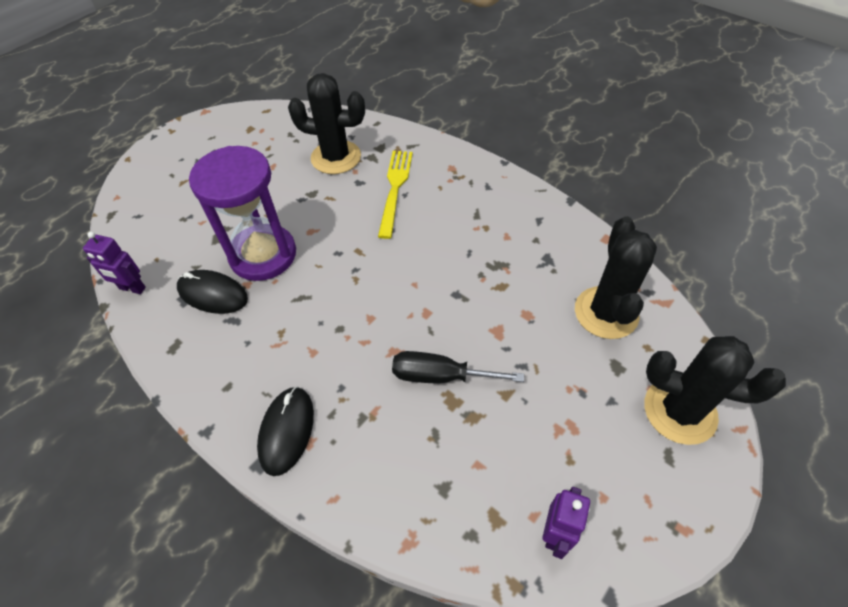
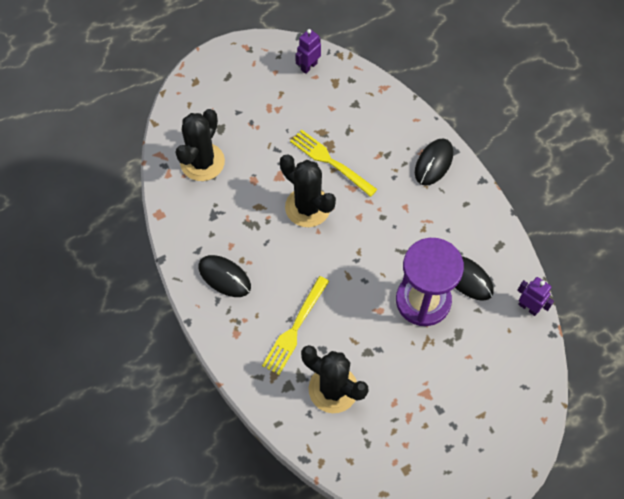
camera: 160 degrees left, 10 degrees up
(440, 376) = (330, 161): black screwdriver -> yellow fork
(493, 206) = (224, 277): none -> black mouse
(679, 411) = (204, 93): black cactus -> black cactus (307, 207)

